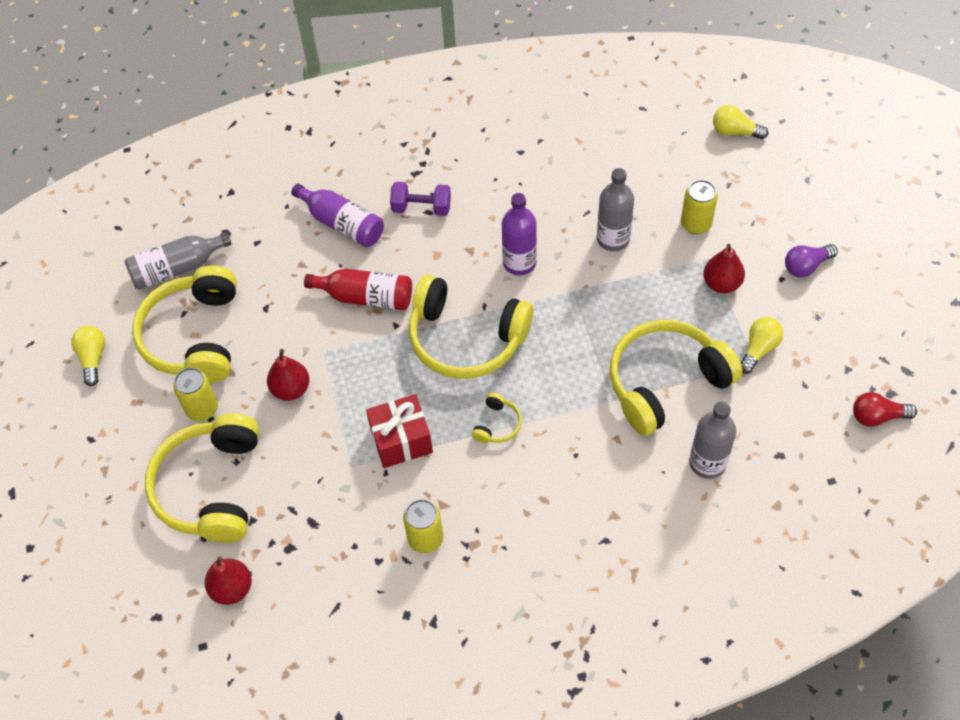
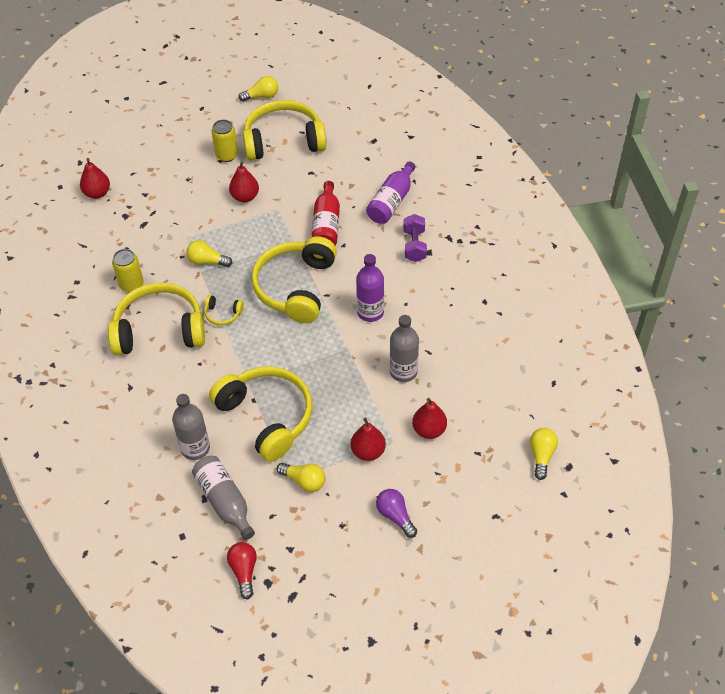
camera: 80 degrees right, 5 degrees down
(177, 268) = (339, 122): grey bottle -> grey bottle (225, 501)
(211, 487) = (168, 170): yellow headphones -> yellow headphones (159, 330)
(401, 440) = (207, 261): red gift -> yellow light bulb
(696, 224) = (429, 430): yellow can -> red pear

